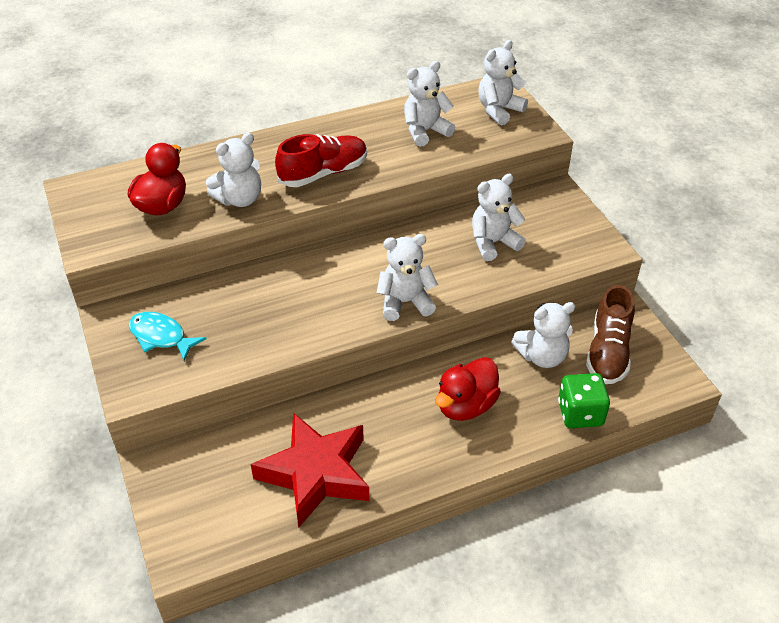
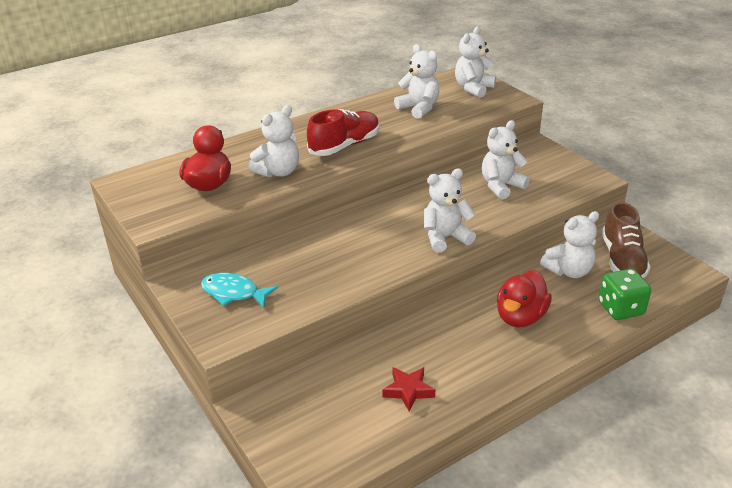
camera: 10 degrees left, 10 degrees down
(316, 474) = (408, 391): red star -> red star, size x0.46
(425, 131) = (419, 108): white teddy bear -> white teddy bear turned 90 degrees clockwise

